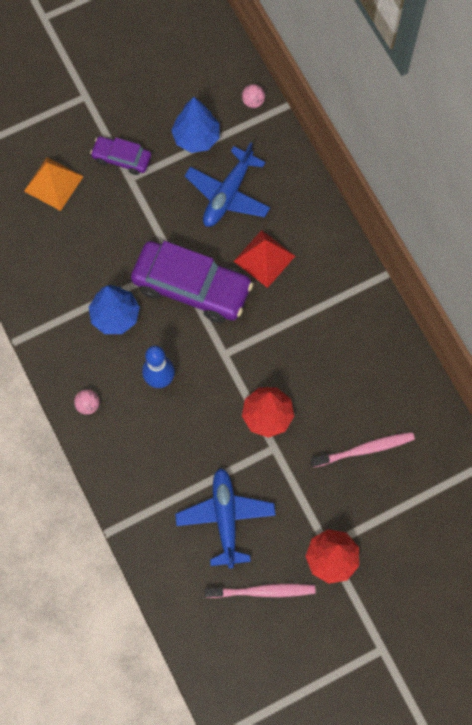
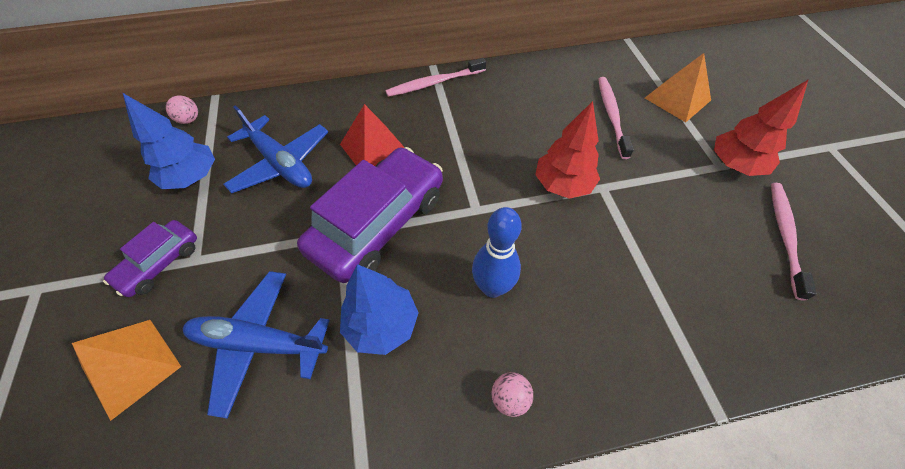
camera: 75 degrees left, 15 degrees down
(225, 518) = (691, 254): blue plane -> blue plane (259, 343)
(361, 282) = (434, 83): none -> pink toothbrush
(408, 510) = (677, 99): none -> orange pyramid

